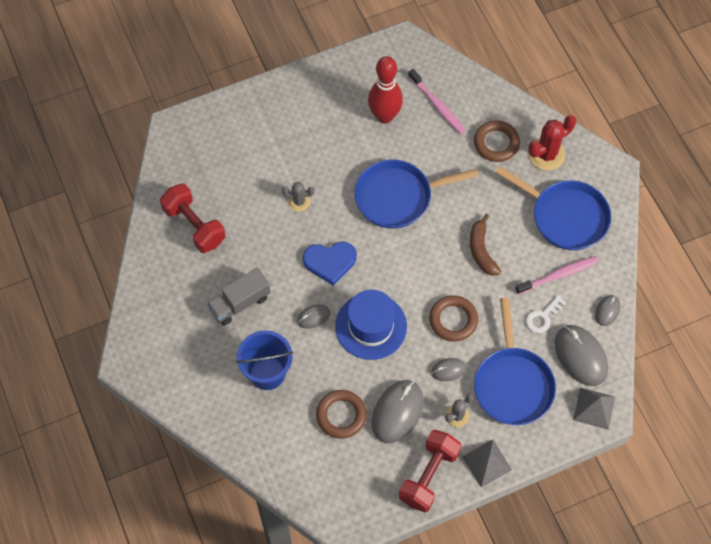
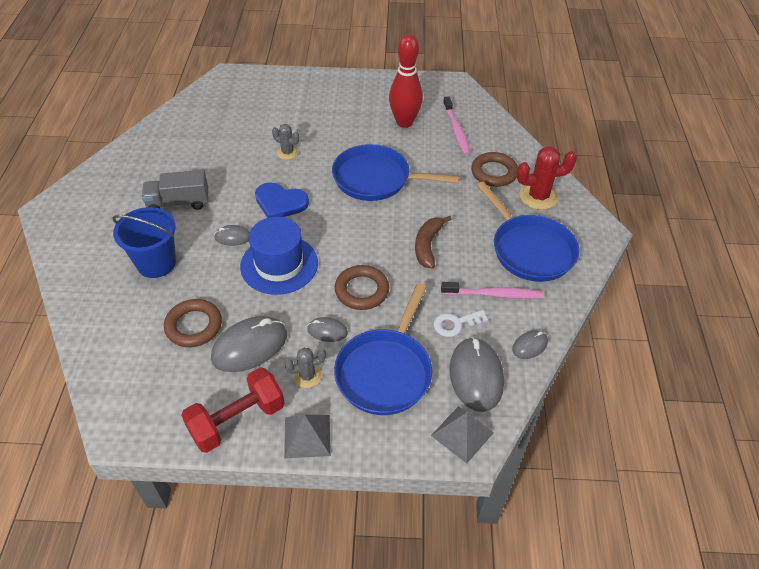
camera: 25 degrees right, 15 degrees down
(194, 225) = (189, 138): red dumbbell -> none

